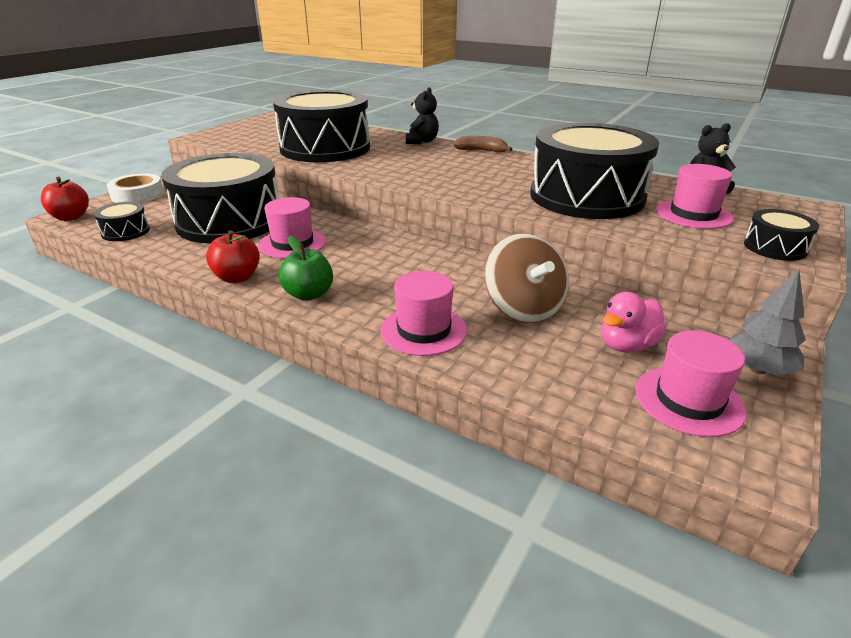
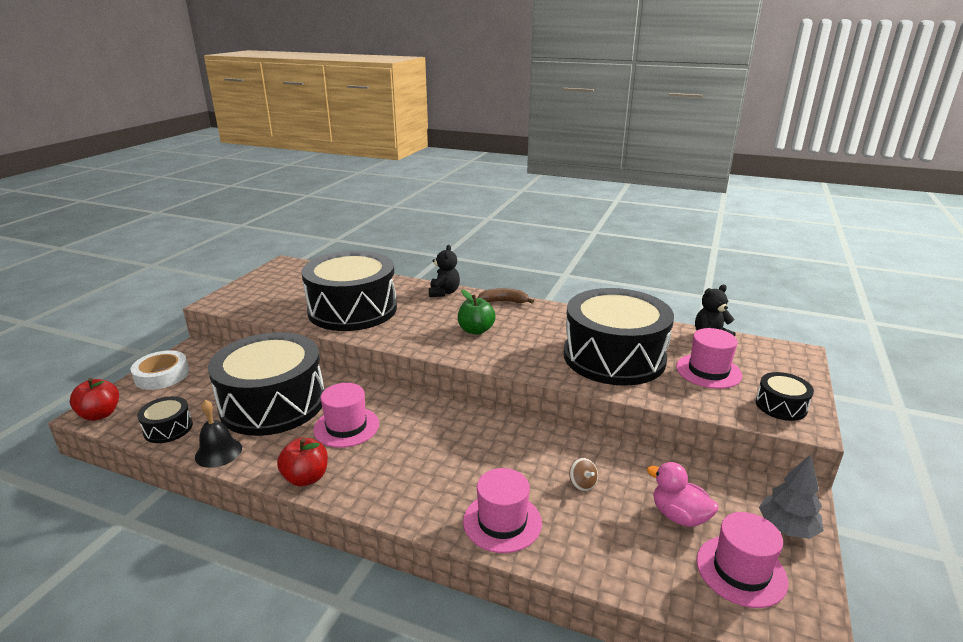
camera: 10 degrees left, 5 degrees down
(163, 252) = (218, 452): none -> black bell
(309, 294) = (383, 491): green apple -> green apple (476, 330)
(523, 308) = (582, 484): brown spinning top -> brown spinning top, size x0.41
(626, 345) = (679, 516): pink duck -> pink duck turned 90 degrees clockwise

